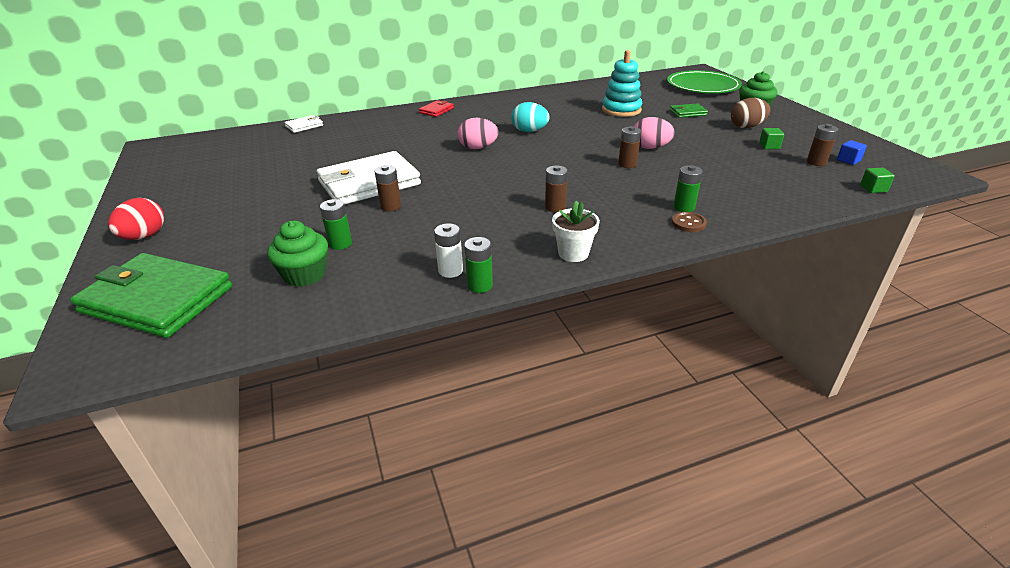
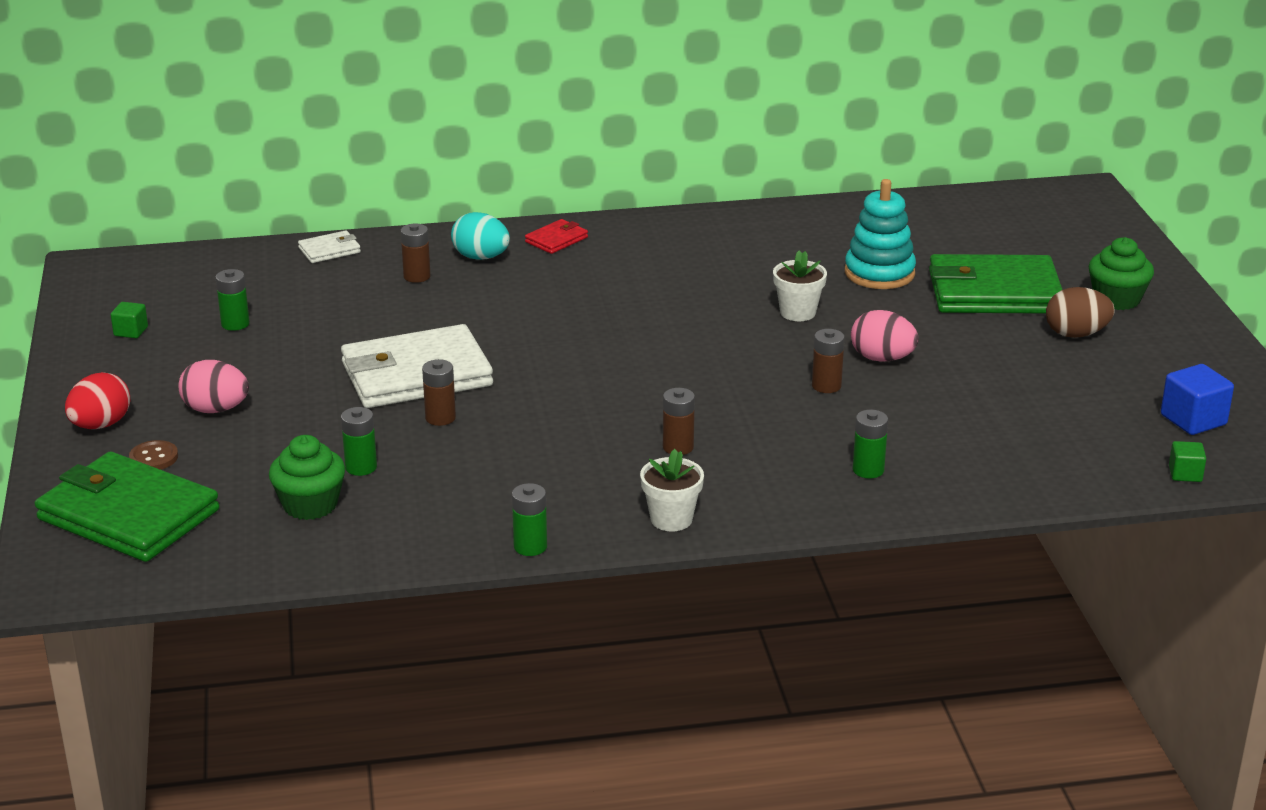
camera: 10 degrees right, 5 degrees down
(246, 167) = (235, 324): none -> green battery
(450, 271) = (498, 523): white battery -> none
(478, 148) = (601, 327): pink egg -> pink egg (216, 409)
(529, 131) = (698, 302): turquoise egg -> turquoise egg (481, 257)
(588, 131) = (798, 312): none -> white flower pot
(687, 113) = (994, 292): green wallet -> green wallet, size x2.25
(688, 223) = (858, 495): brown button -> brown button (154, 458)
(702, 86) = (1065, 231): green plate -> none
(769, 146) = (1083, 378): green cube -> green cube (131, 331)
(816, 162) = (1136, 417): brown battery -> brown battery (417, 276)
(848, 160) = (1193, 420): blue cube -> blue cube, size x1.70

